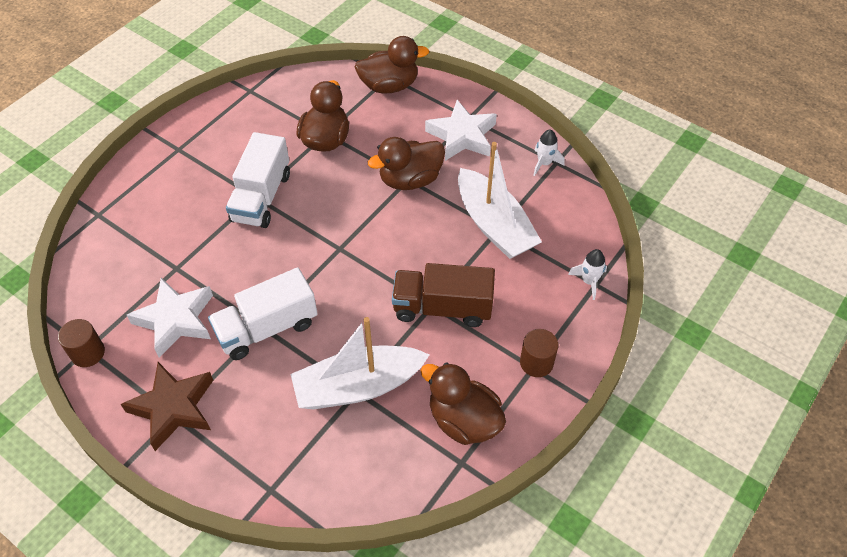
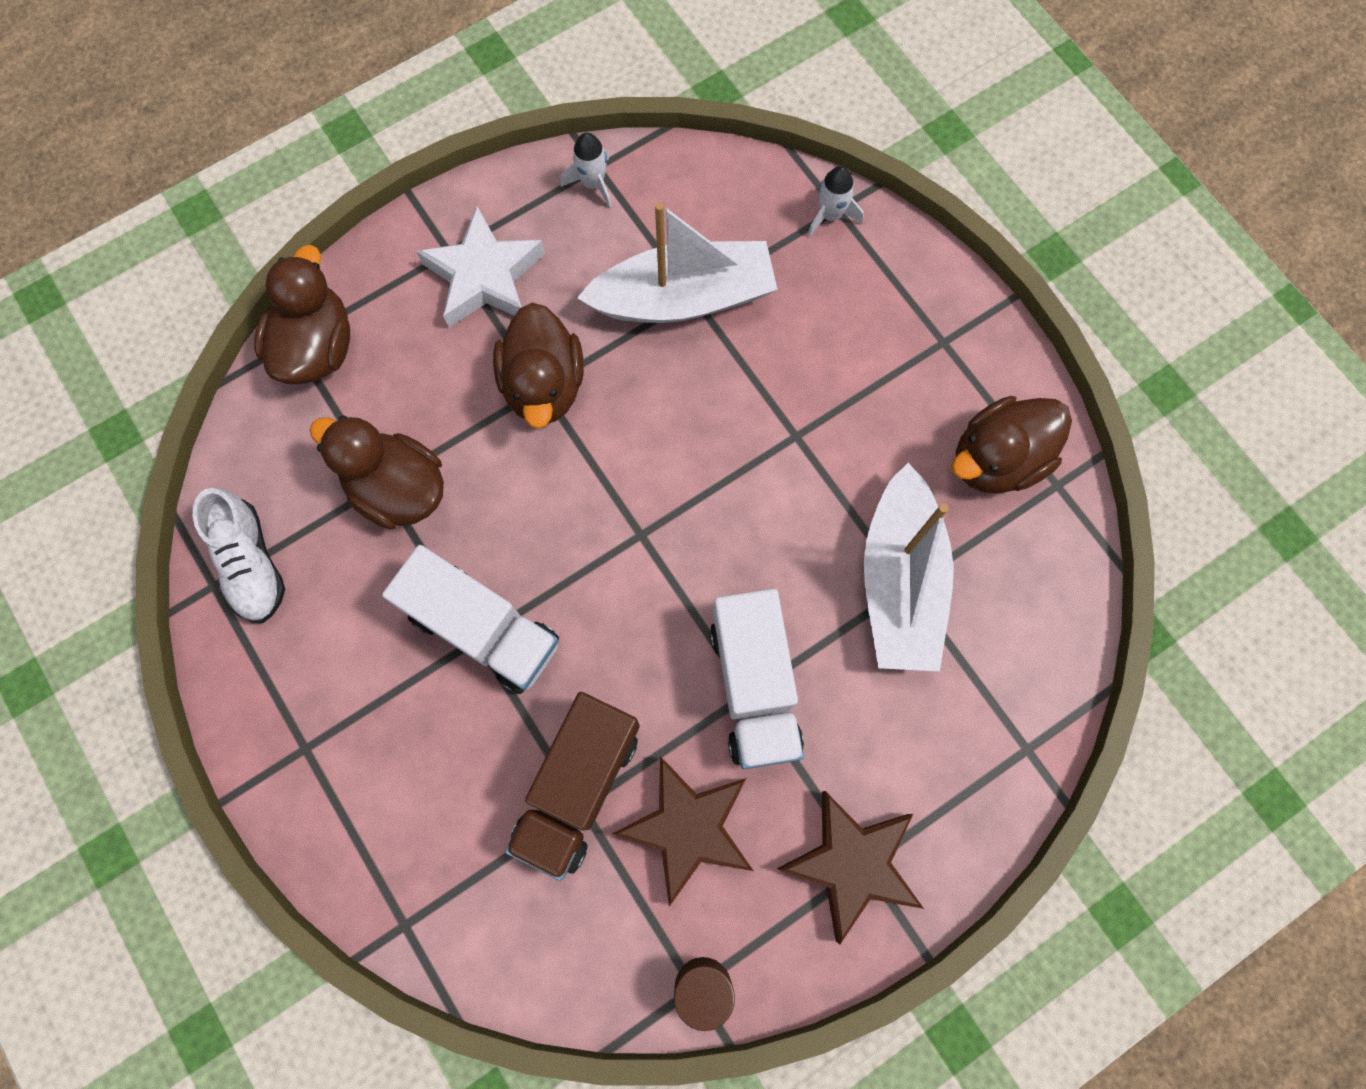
camera: 70 degrees left, 20 degrees up
(176, 320) = (688, 827): white star -> brown star
(266, 100) = (251, 563): none -> white shoe
(442, 308) = (806, 422): brown truck -> brown truck (578, 787)
(536, 363) = (938, 334): brown cylinder -> none

